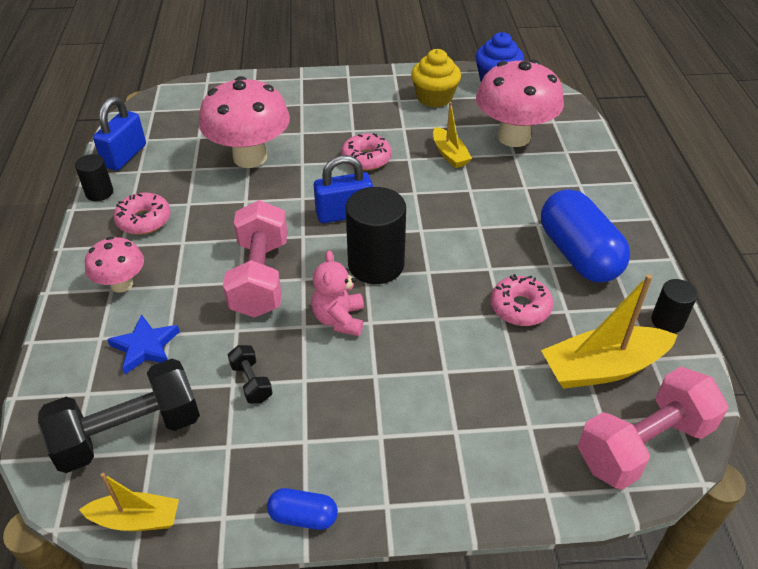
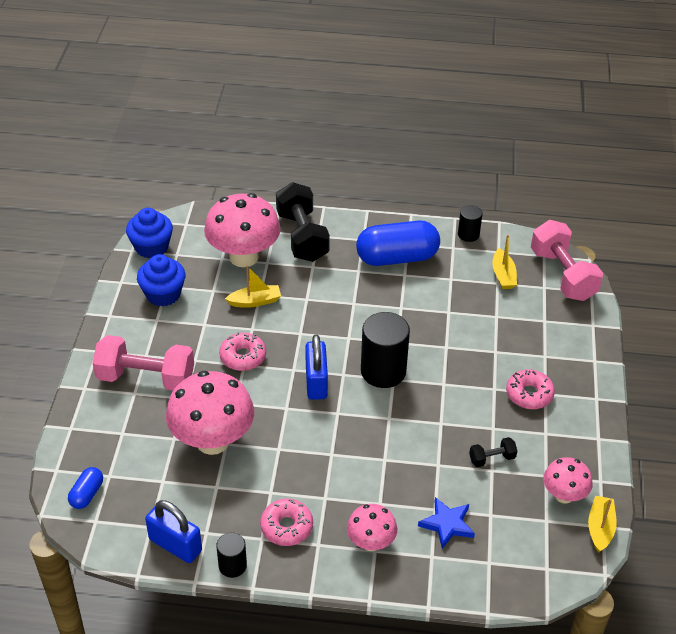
camera: 80 degrees left, 0 degrees up
(129, 433) = (530, 533): black dumbbell -> black dumbbell (302, 236)
(194, 470) = (564, 495): none -> pink mushroom
(260, 277) = (382, 445): pink dumbbell -> pink dumbbell (146, 378)
(303, 517) = (602, 439): blue capsule -> blue capsule (87, 494)
(339, 319) = (438, 401): pink teddy bear -> none
(434, 98) = (163, 294): yellow cupcake -> blue cupcake
(520, 307) = (444, 301): pink donut -> pink donut (529, 394)
(603, 368) = (503, 275): yellow boat -> yellow boat, size x0.59

